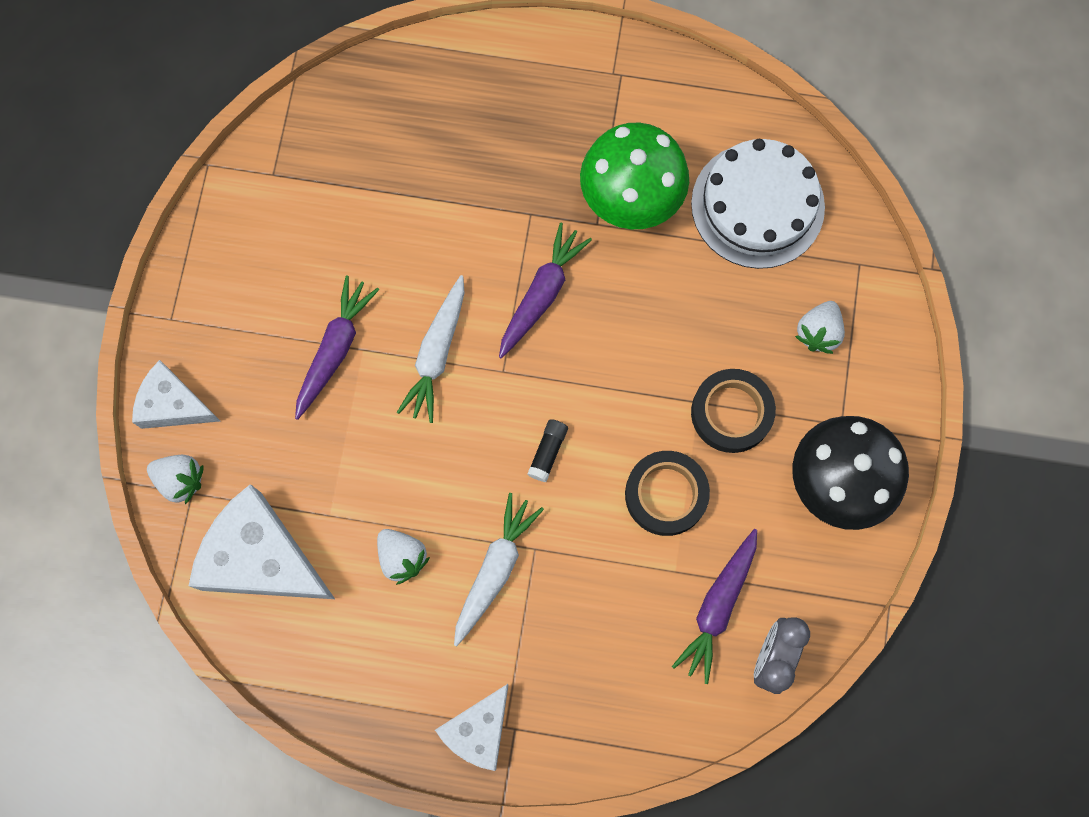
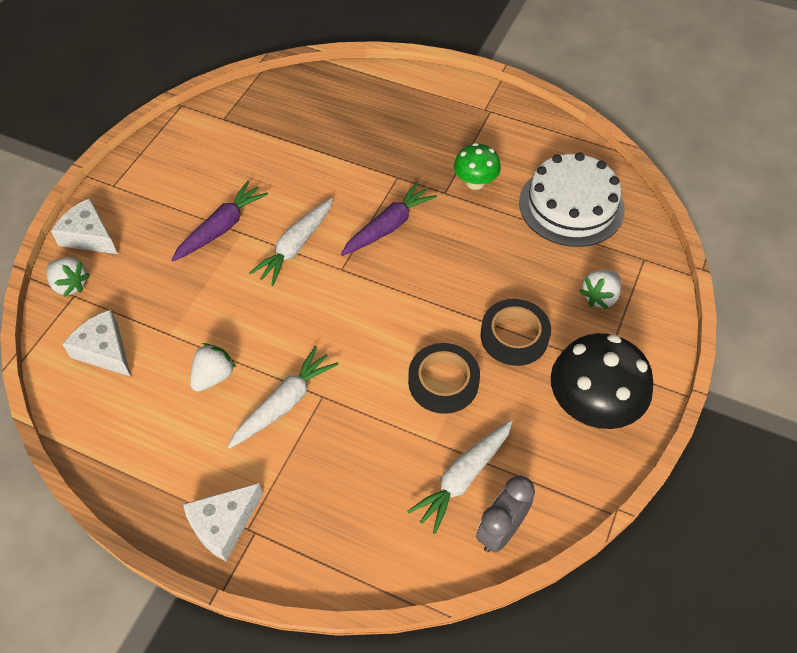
camera: 15 degrees right, 20 degrees down
(261, 558) = (104, 351): white cheese -> white cheese, size x0.61
(402, 557) = (213, 376): white strawberry -> white strawberry turned 120 degrees counterclockwise
(548, 452) = (357, 330): black glue stick -> none
(631, 198) = (475, 182): green mushroom -> green mushroom, size x0.57
(718, 607) = (463, 477): purple carrot -> white carrot

